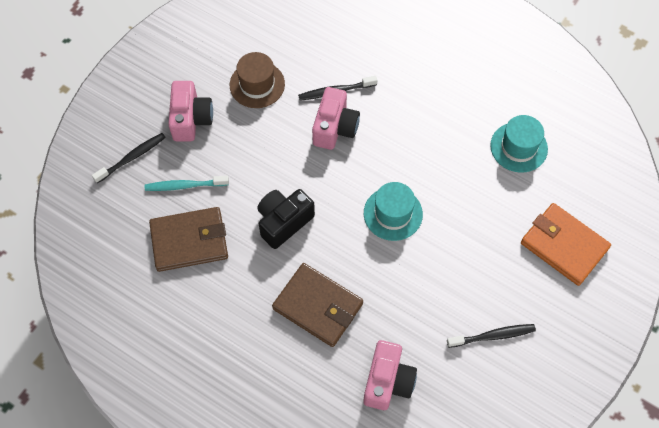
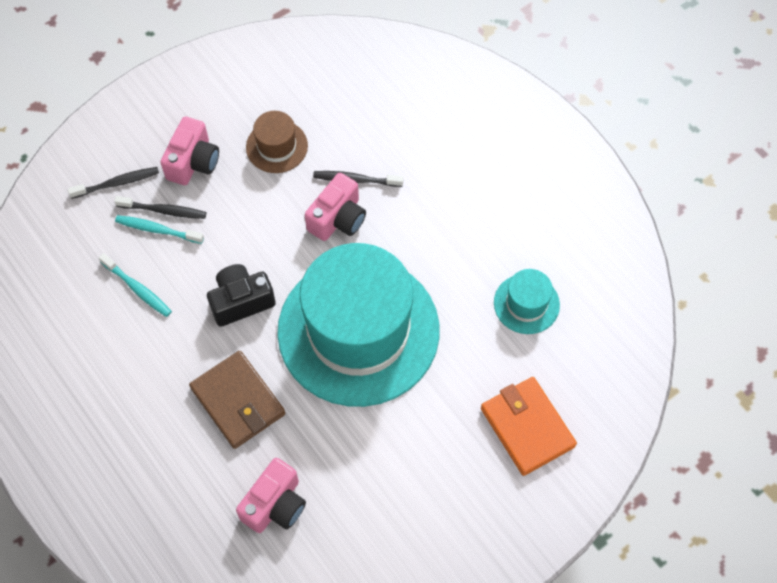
camera: 20 degrees right, 0 degrees up
(189, 241) = (137, 289): brown wallet -> turquoise toothbrush
(393, 213) = (358, 330): turquoise hat -> turquoise hat, size x2.43
(493, 336) = (406, 496): black toothbrush -> black toothbrush (164, 210)

